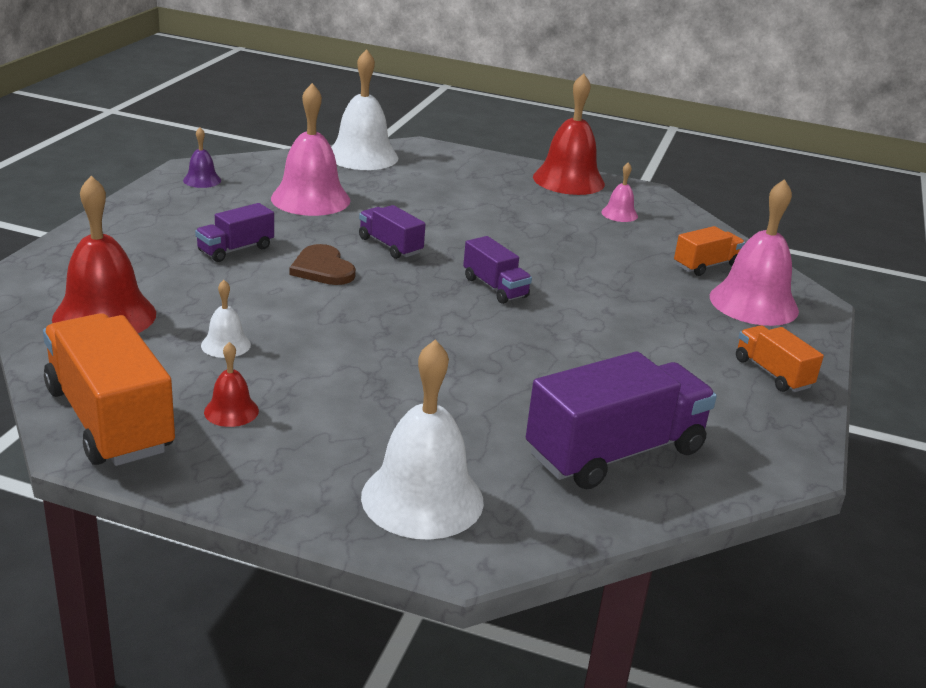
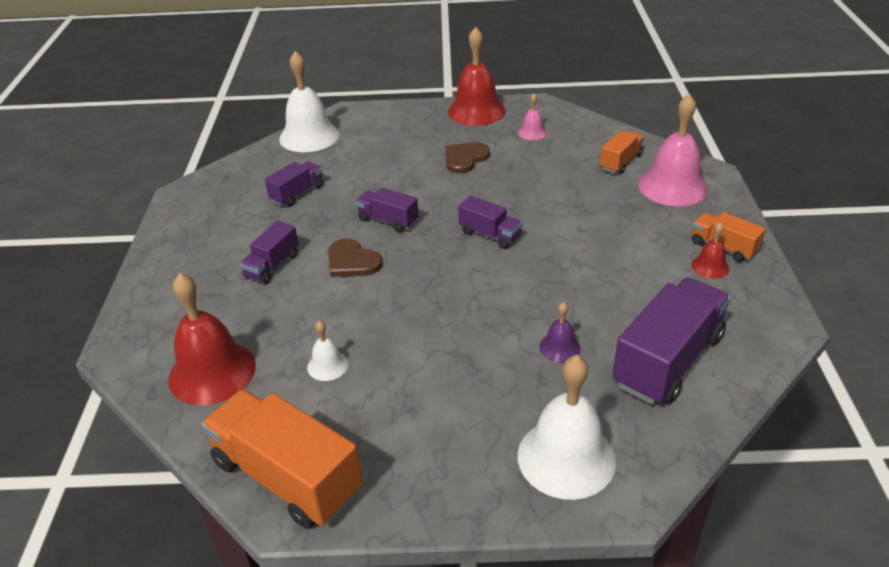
camera: 15 degrees left, 10 degrees up
(202, 180) = (198, 202): purple bell -> purple bell (559, 347)
(231, 411) = (375, 430): red bell -> red bell (710, 266)
(310, 199) = (297, 193): pink bell -> purple truck
(521, 217) = (465, 158): none -> brown heart

